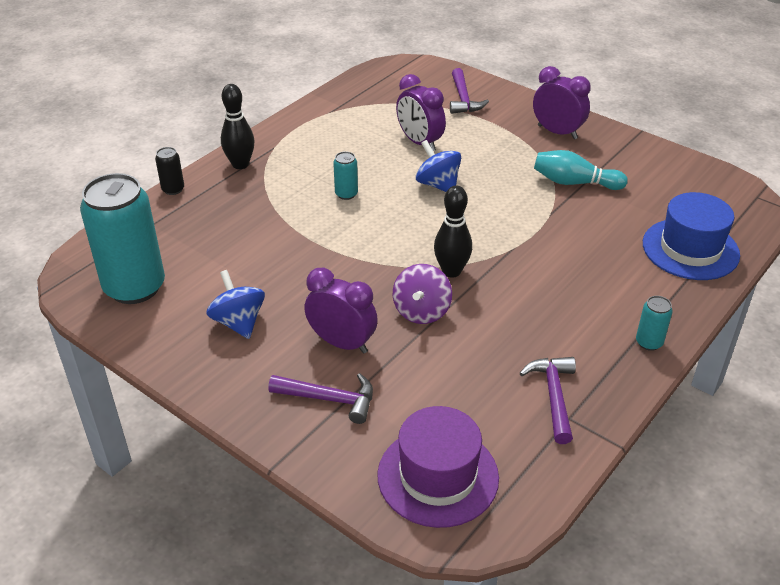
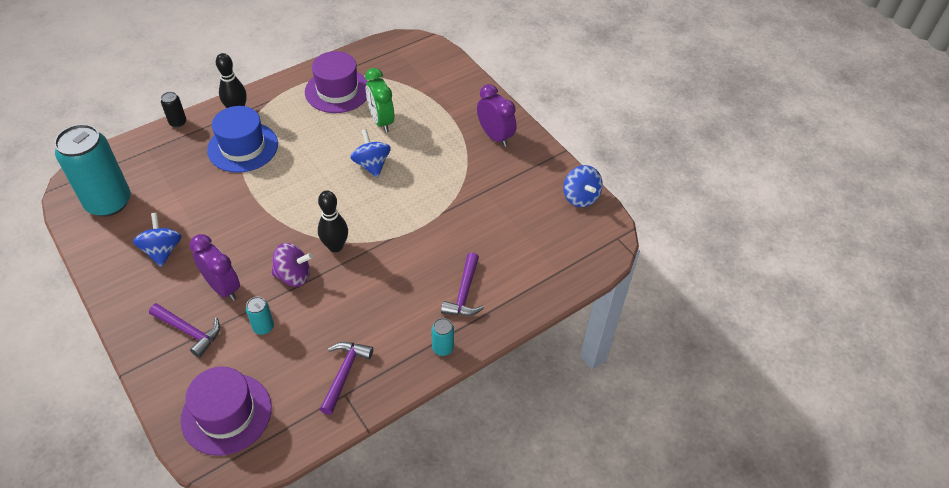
camera: 15 degrees right, 10 degrees up
(346, 194) = (299, 157): turquoise can -> turquoise can (263, 327)
(348, 124) = (337, 91): none -> purple hat
(419, 142) = (381, 121): purple clock -> green clock
(421, 311) = (293, 276): purple spinning top -> purple spinning top turned 120 degrees counterclockwise
(463, 99) = (440, 86): purple hammer -> purple hammer (464, 293)
(574, 183) = (478, 188): turquoise bowling pin -> none
(690, 168) = (580, 197): none -> blue spinning top
(690, 249) = (529, 273): blue hat -> blue hat (243, 147)

